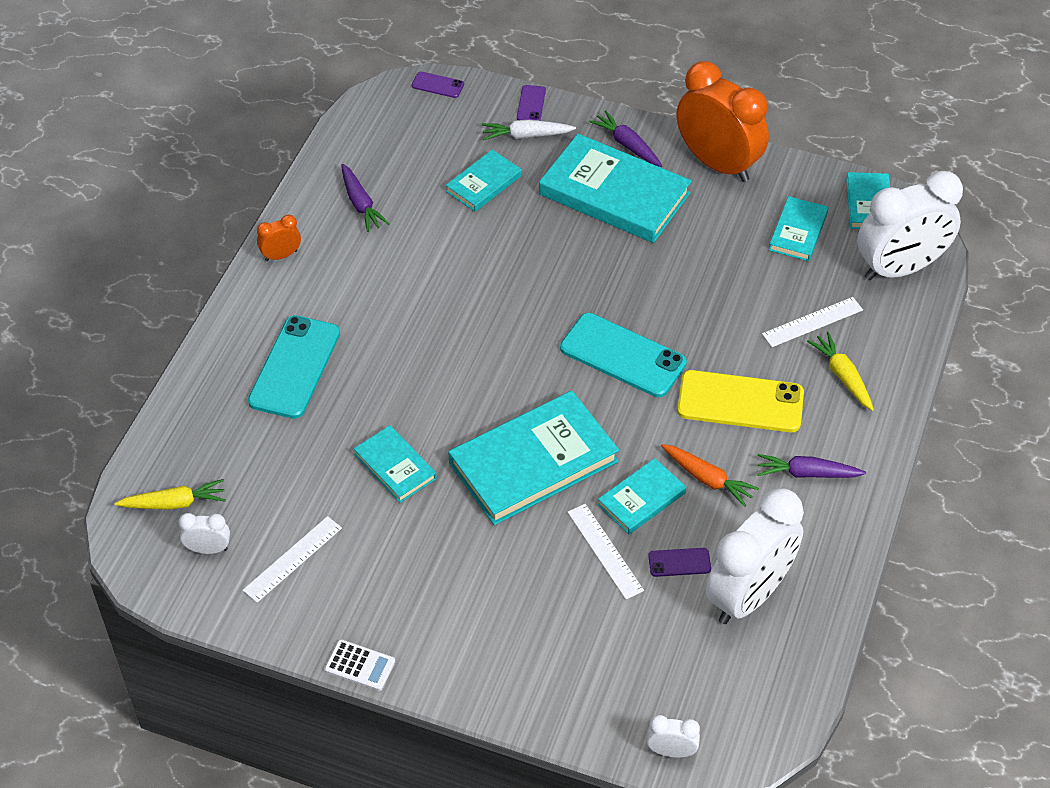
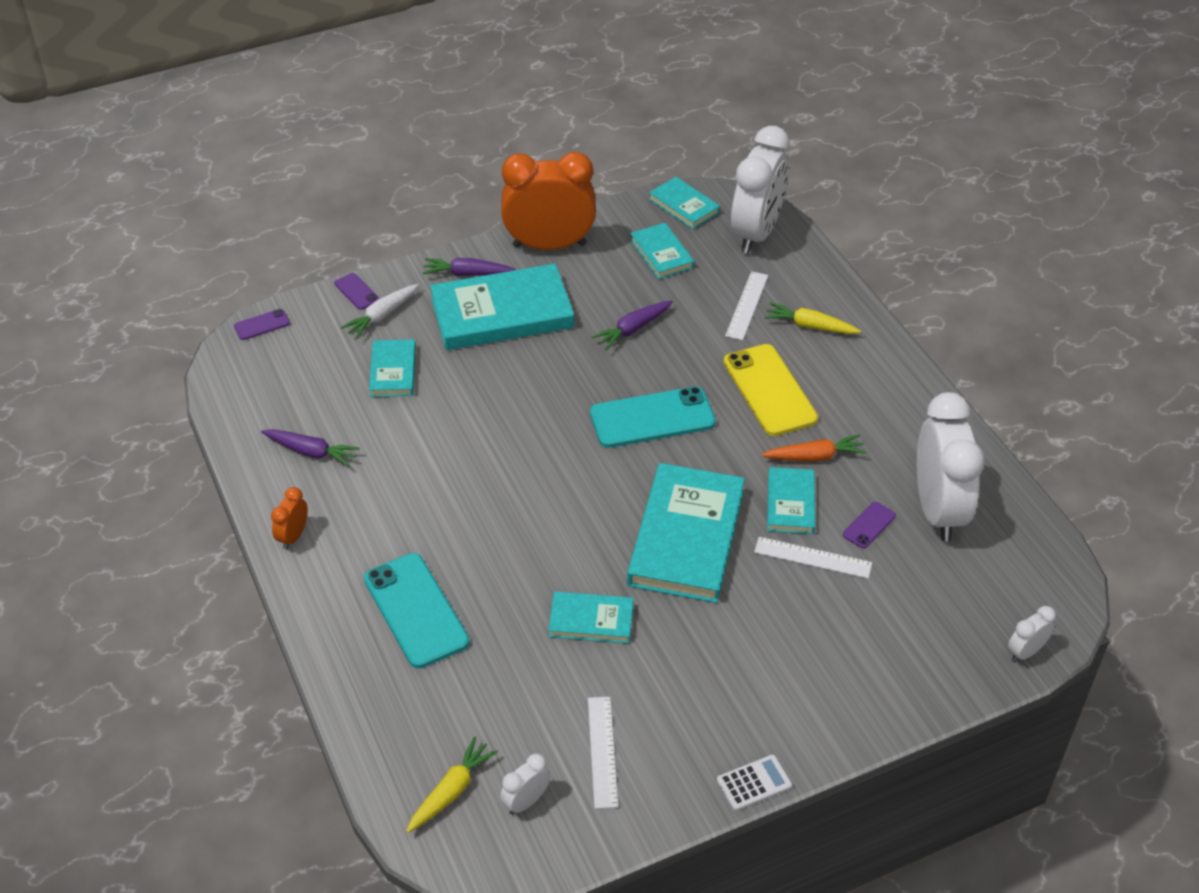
camera: 45 degrees left, 5 degrees down
(740, 402) = (769, 390): yellow phone -> yellow phone turned 75 degrees counterclockwise
(807, 473) = (870, 404): purple carrot -> purple carrot (633, 329)

